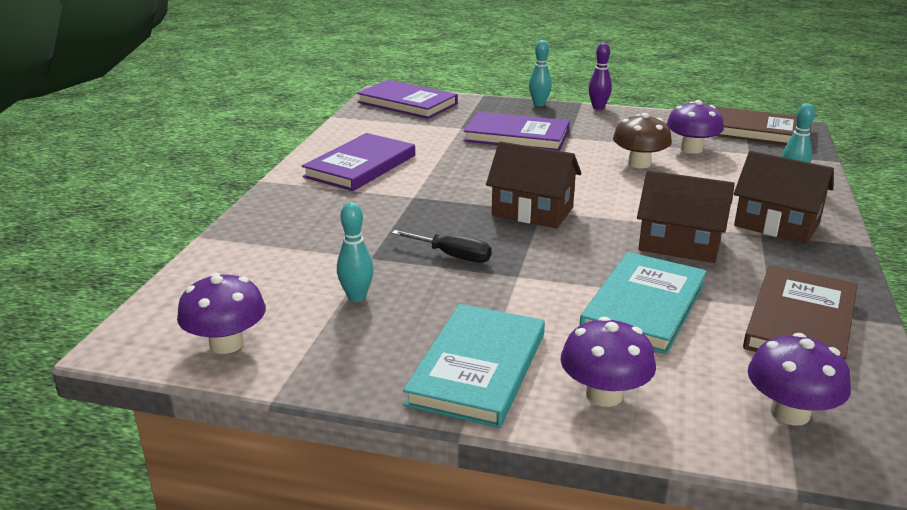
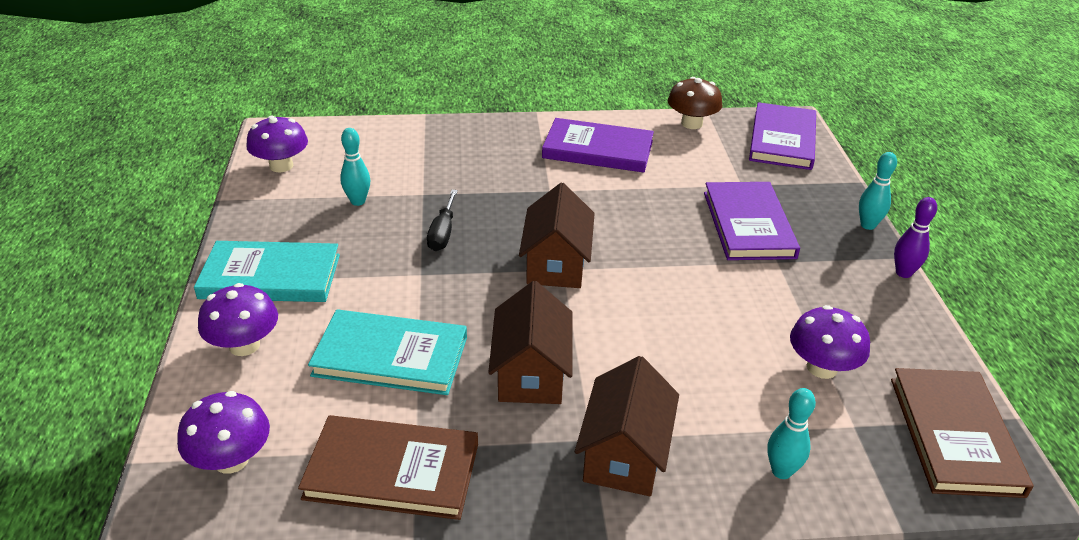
camera: 70 degrees right, 10 degrees up
(639, 163) = (736, 325): brown mushroom -> brown mushroom (691, 123)

